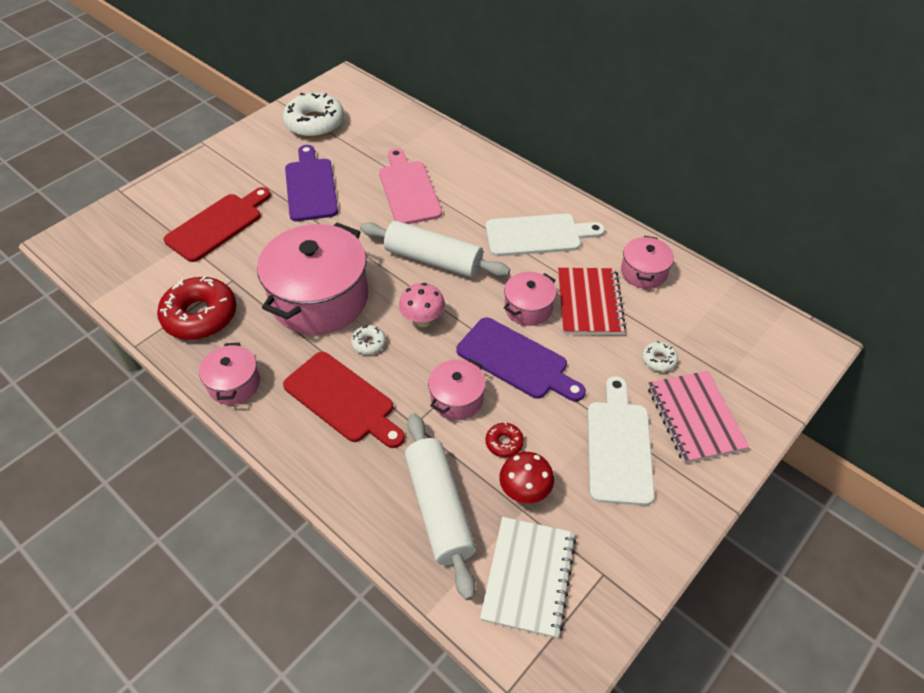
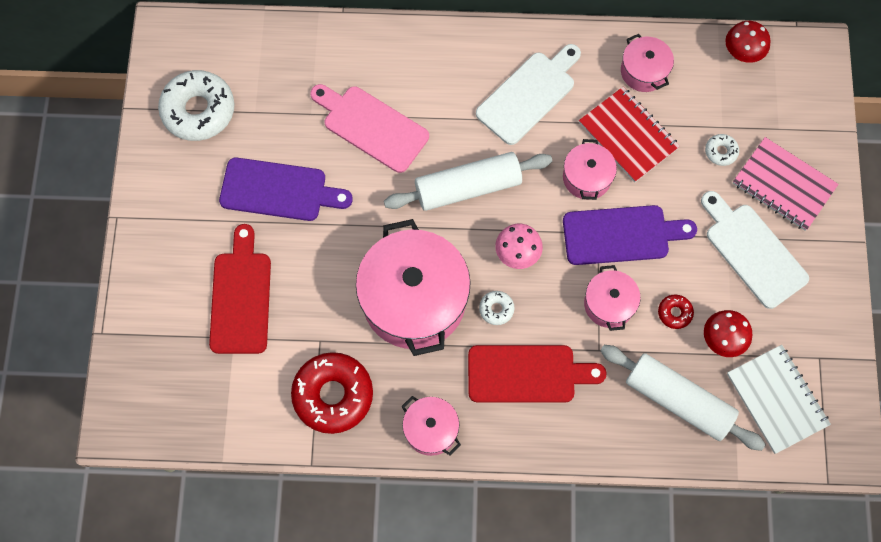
camera: 40 degrees left, 20 degrees up
(310, 187) = (279, 190): purple cutting board -> purple cutting board turned 150 degrees clockwise
(741, 308) = (741, 54): none -> red mushroom

